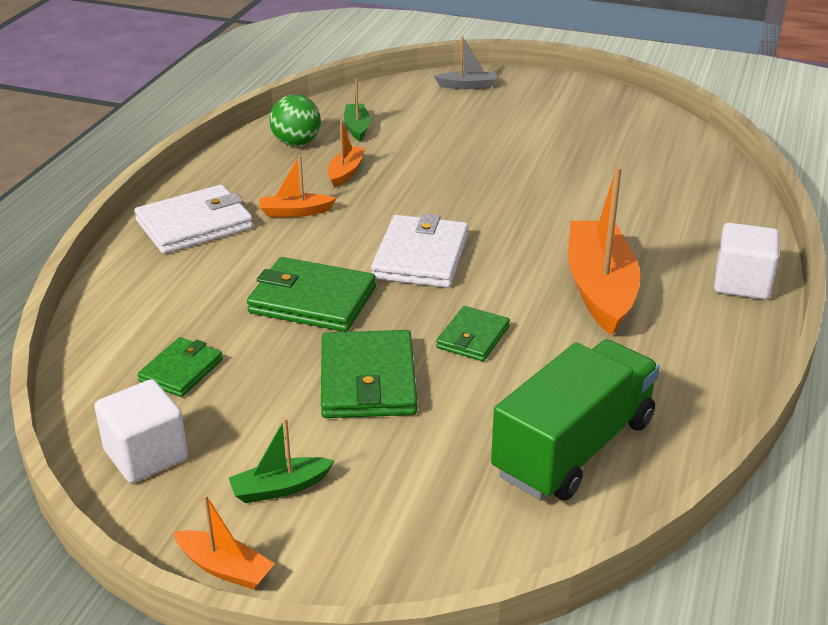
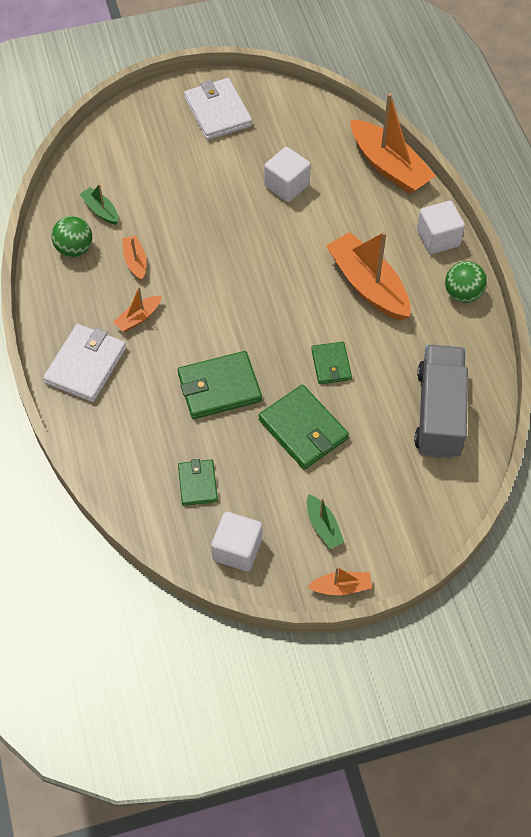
camera: 35 degrees left, 25 degrees up
(280, 488) = (323, 526): green boat -> green boat turned 60 degrees counterclockwise
(420, 256) = (249, 315): white wallet -> white wallet (217, 112)
(467, 86) = (136, 123): grey boat -> none
(574, 448) = (439, 413): green truck -> grey truck
(584, 177) = (287, 186): none -> white cube
(729, 345) = (463, 294): none -> green ball
(733, 204) = (389, 166): none -> orange boat

